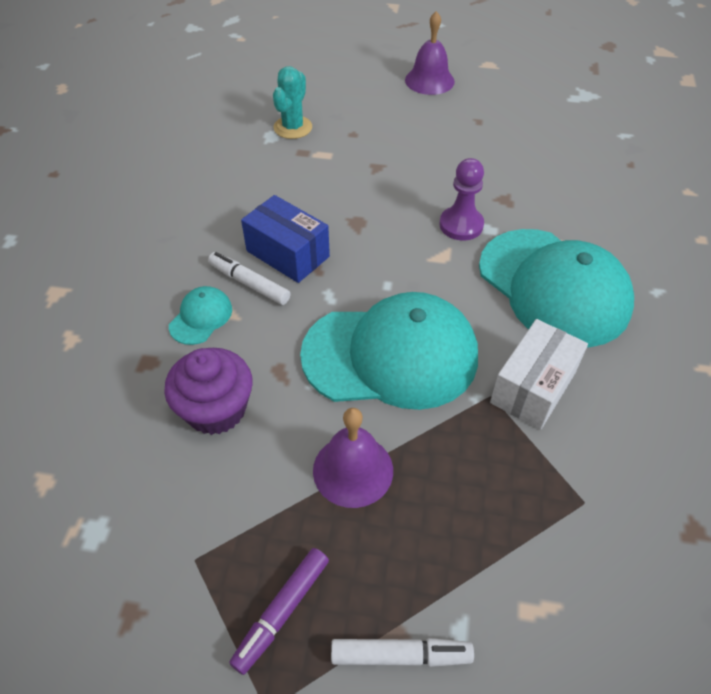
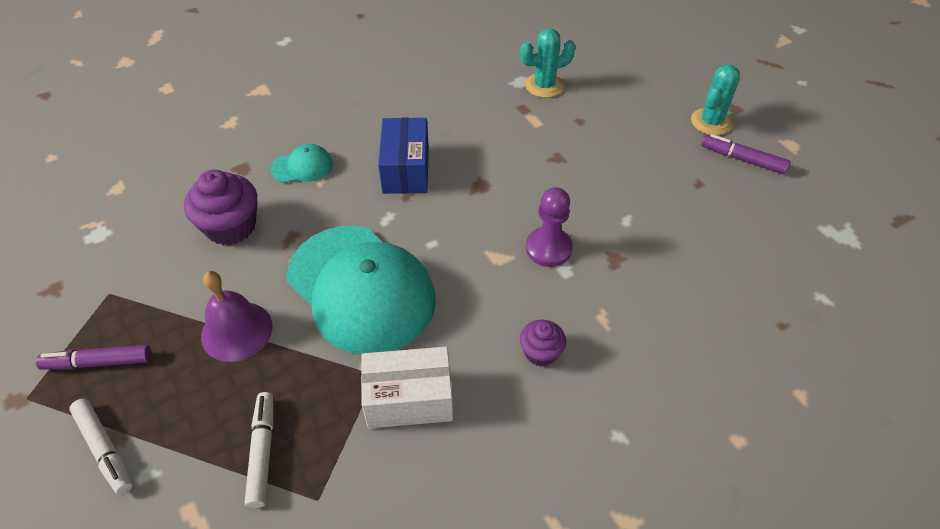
camera: 50 degrees right, 0 degrees up
(249, 283) = (356, 169): white marker -> white marker (262, 452)
(429, 80) = (711, 122): purple bell -> turquoise cactus
(479, 90) = (742, 159): none -> purple marker
(553, 287) = (540, 352): turquoise cap -> purple cupcake

